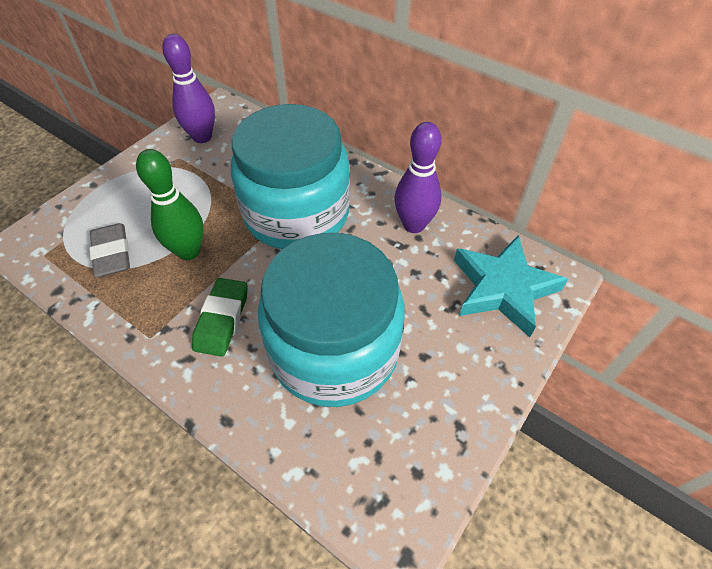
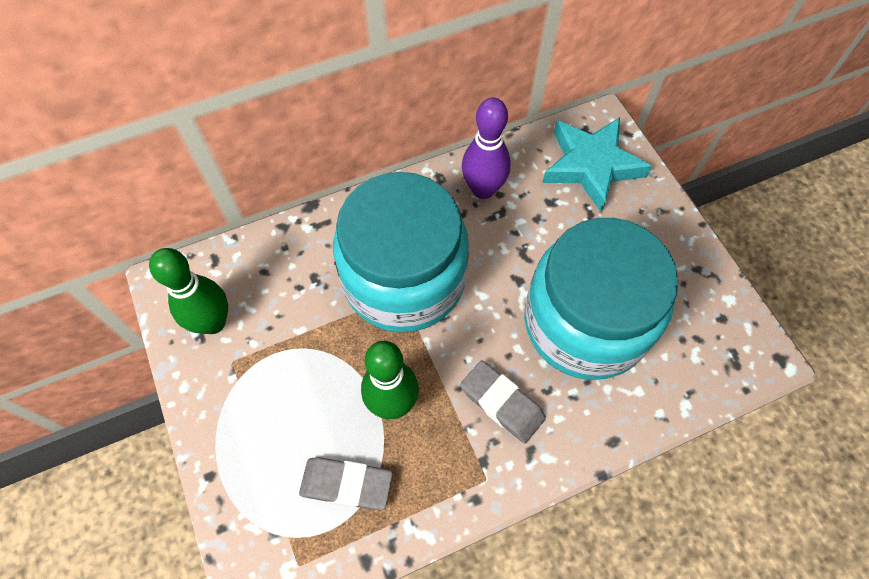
camera: 60 degrees left, 10 degrees up
(202, 137) = (213, 322): purple bowling pin -> green bowling pin
(222, 320) = (502, 403): green eraser -> grey eraser

